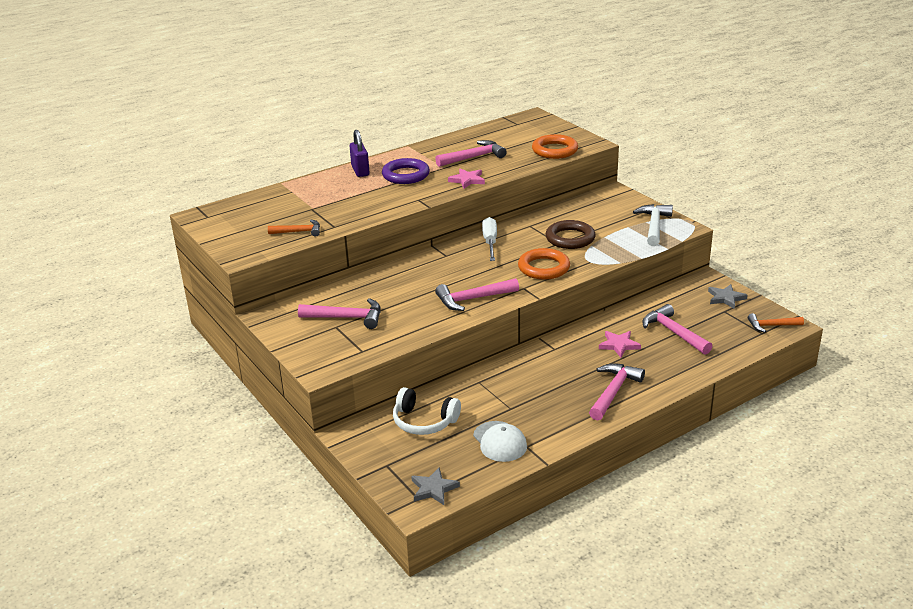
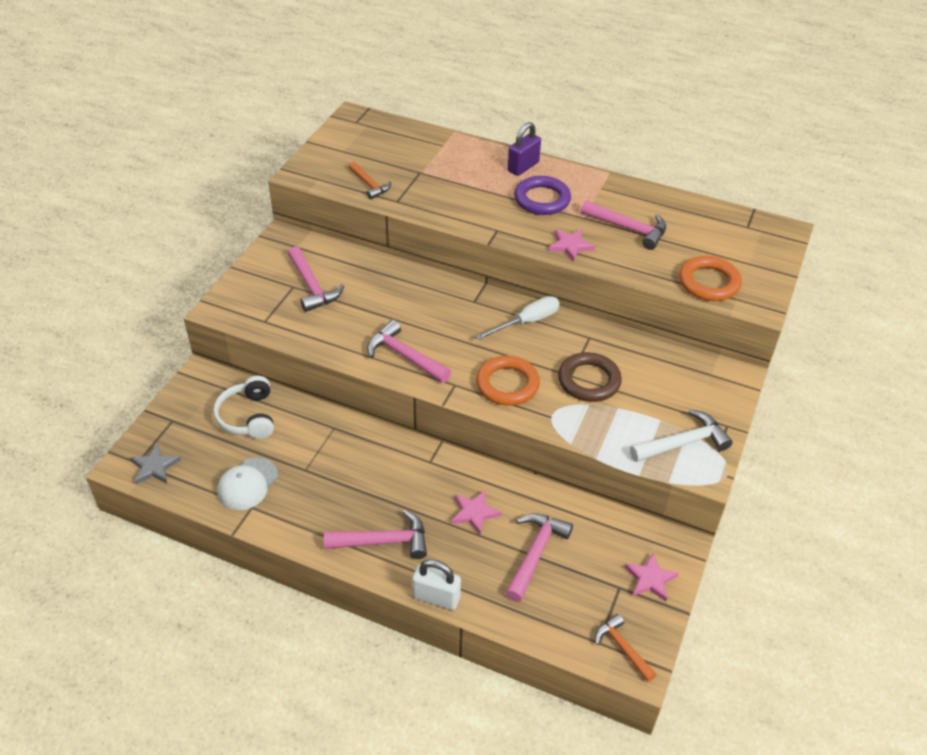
camera: 55 degrees right, 15 degrees up
(681, 384) = (436, 597): none -> white padlock
(726, 298) = (650, 579): grey star -> pink star

